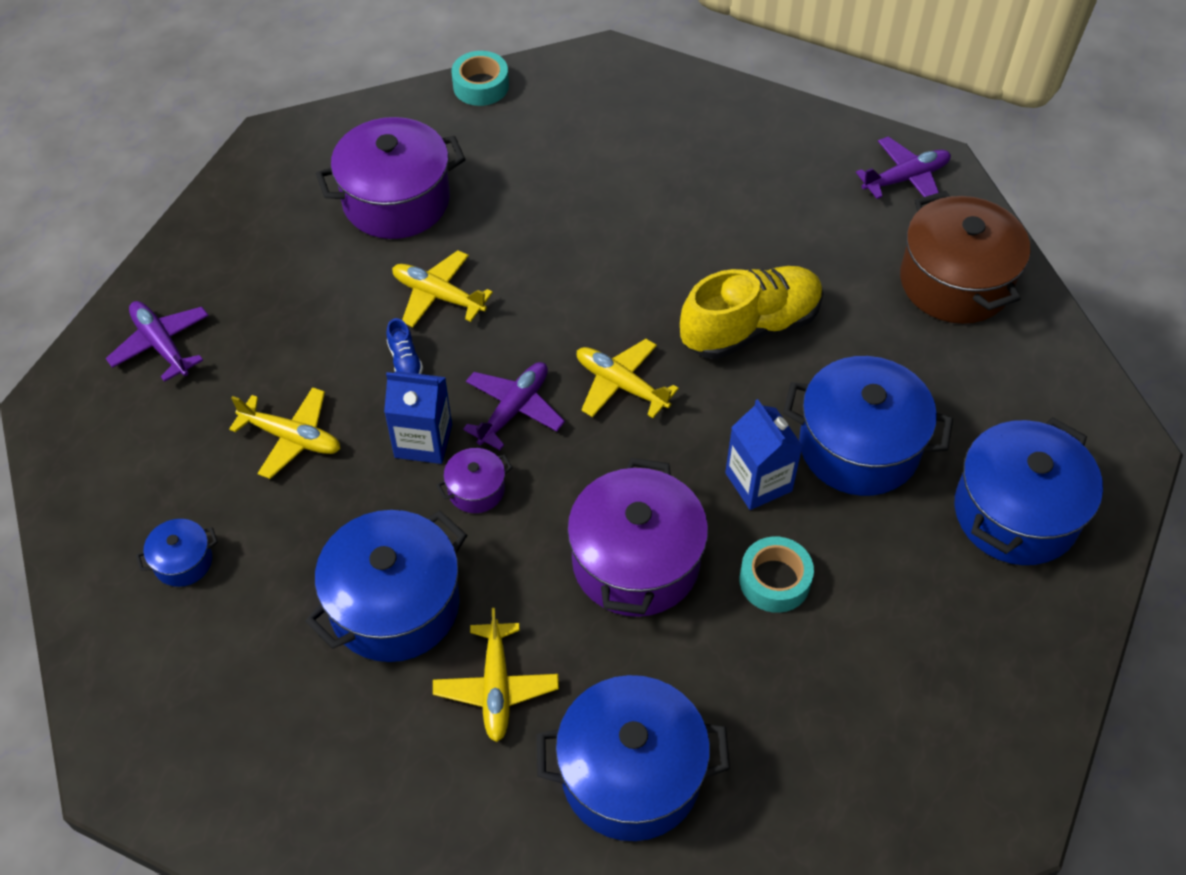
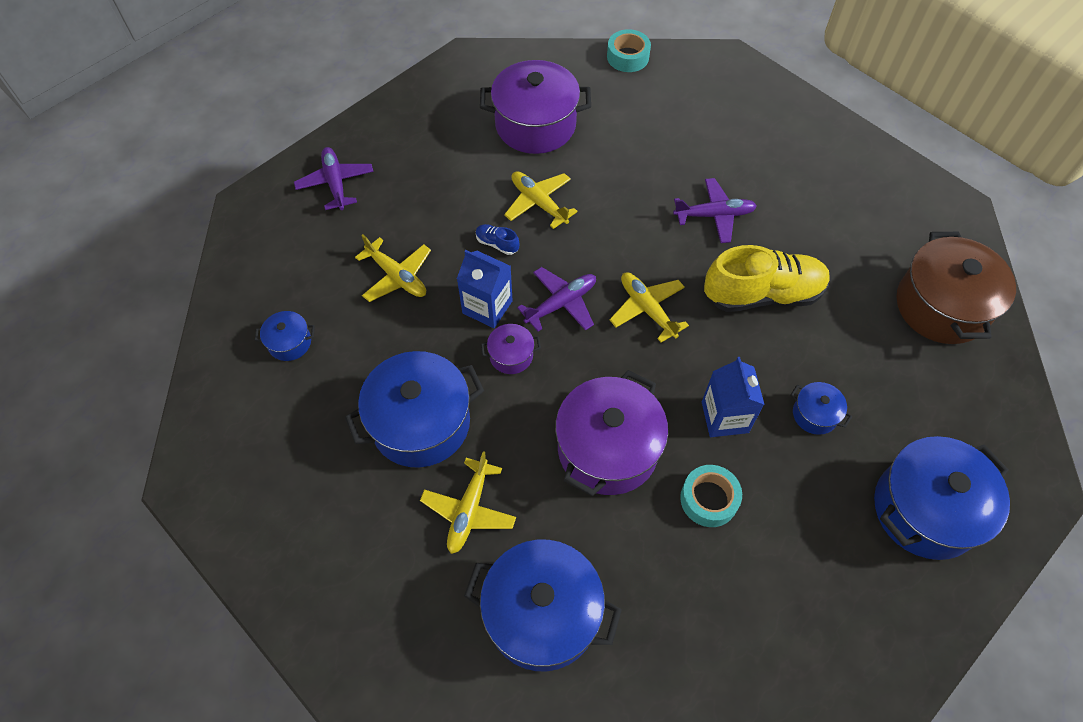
camera: 20 degrees right, 5 degrees up
(405, 361) = (497, 244): blue shoe -> blue shoe turned 120 degrees clockwise
(859, 446) = (815, 414): blue pot -> blue pot, size x0.46
(906, 178) = (930, 212): purple plane -> purple plane (714, 215)

